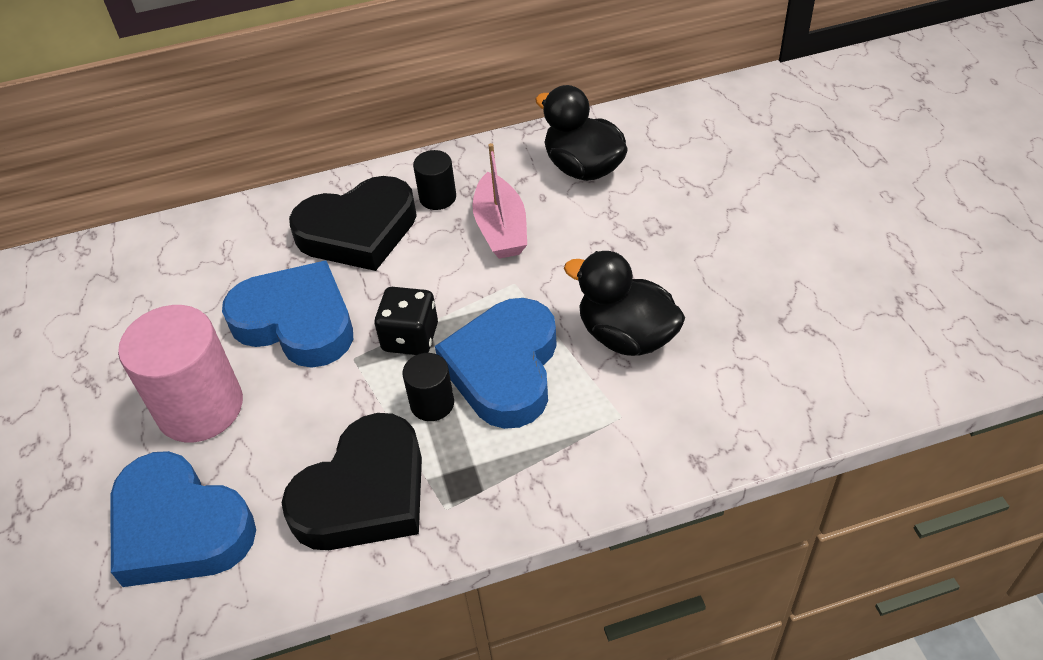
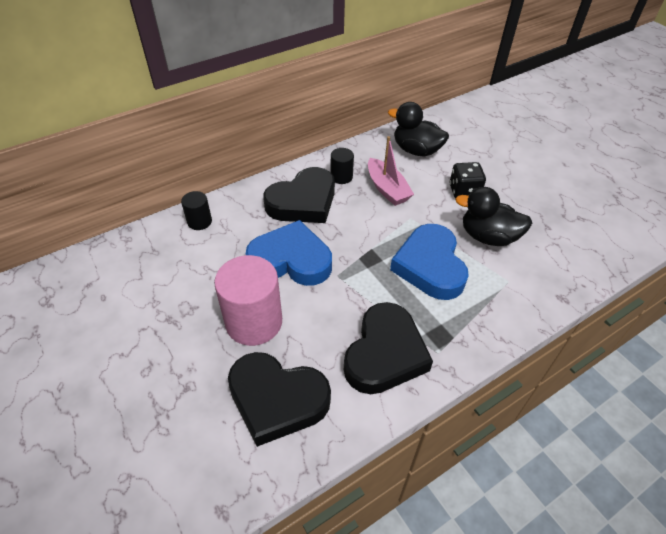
camera: 20 degrees left, 0 degrees up
(179, 528) = (277, 400): blue heart -> black heart
(410, 337) = (366, 258): black dice -> black dice (464, 191)
(432, 403) = (398, 293): black cylinder -> black cylinder (199, 221)

